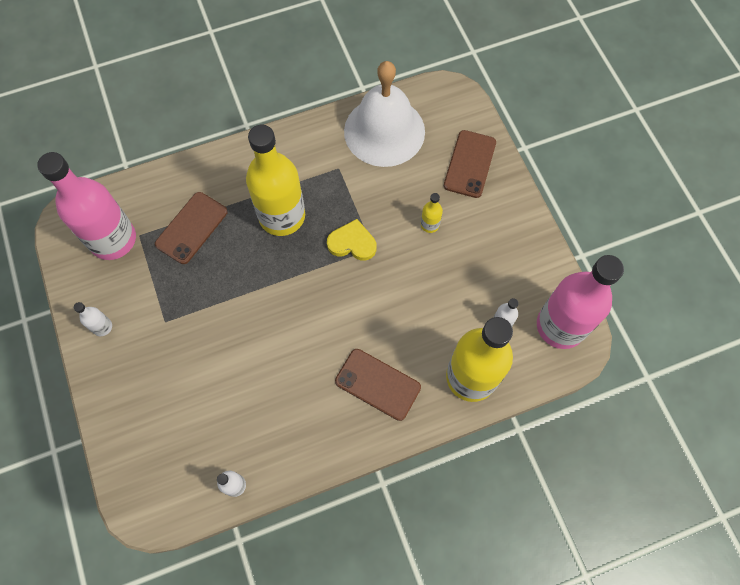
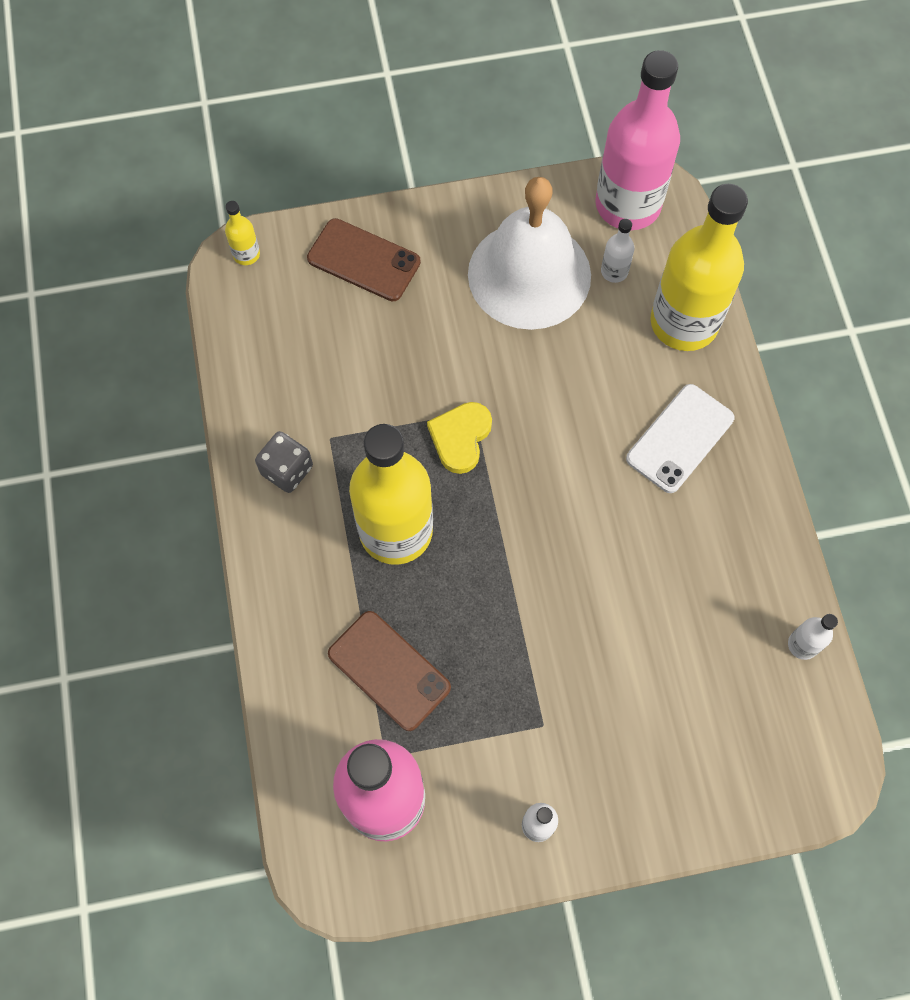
camera: 80 degrees left, 0 degrees up
(313, 149) = (287, 470): none -> grey dice
(377, 384) = (680, 438): brown phone -> white phone
(384, 131) = (280, 363): white bell -> white bell (529, 274)
(430, 225) = (451, 330): yellow bottle -> yellow bottle (246, 254)

